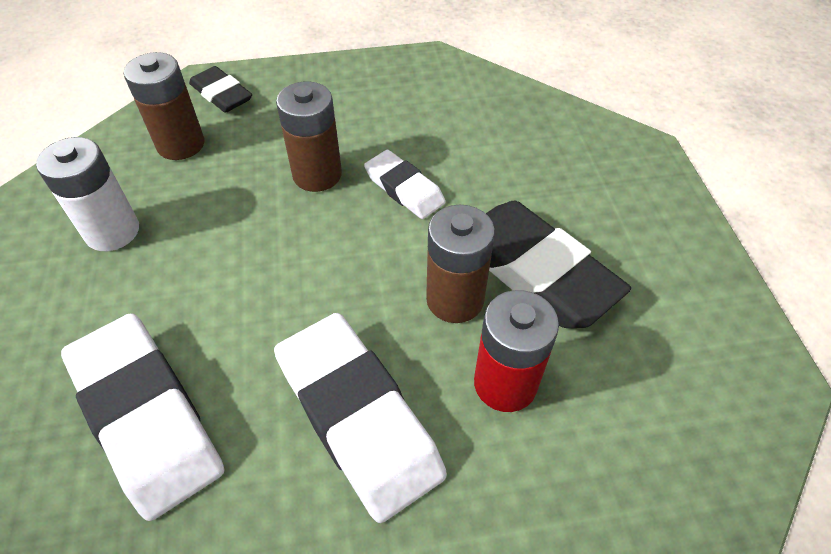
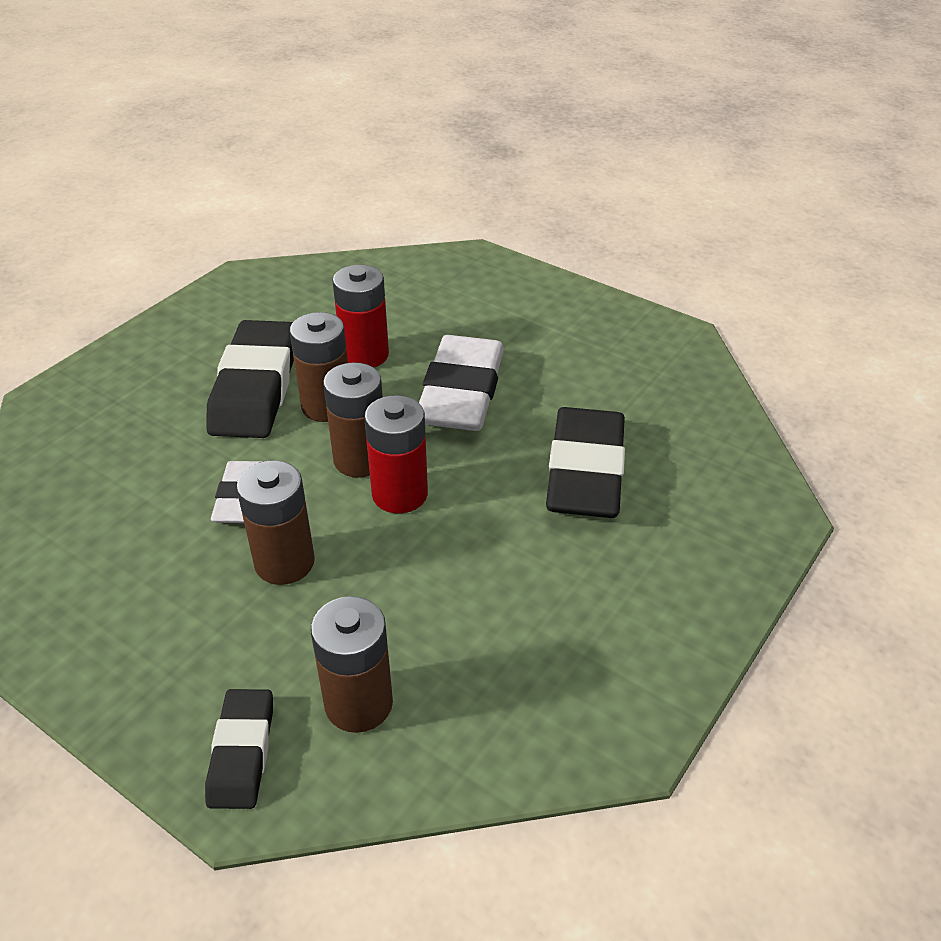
camera: 135 degrees left, 10 degrees down
(112, 231) = (509, 638): white battery -> none
(146, 417) = (585, 471): white eraser -> black eraser
(295, 270) = (400, 494): none -> red battery
(361, 274) = (360, 459): none -> brown battery

